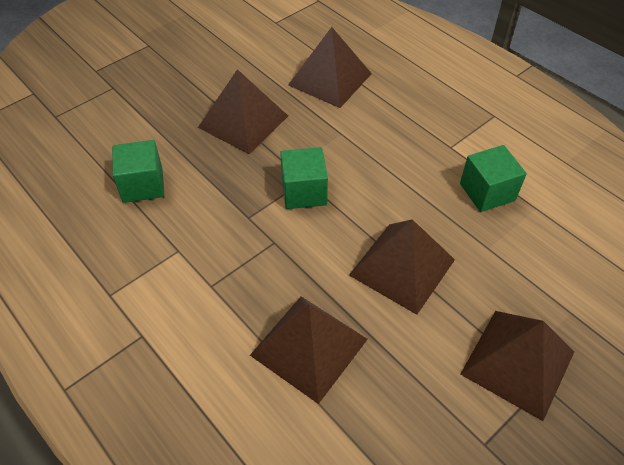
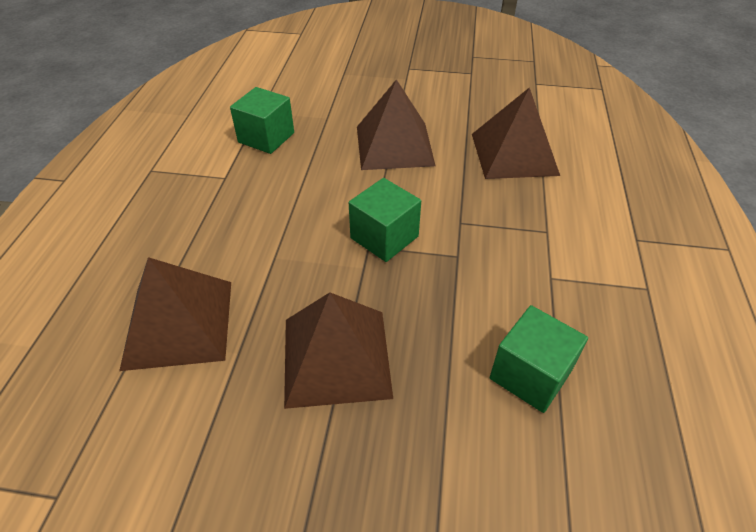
camera: 130 degrees left, 5 degrees down
(518, 362) = (406, 78): brown pyramid -> none

